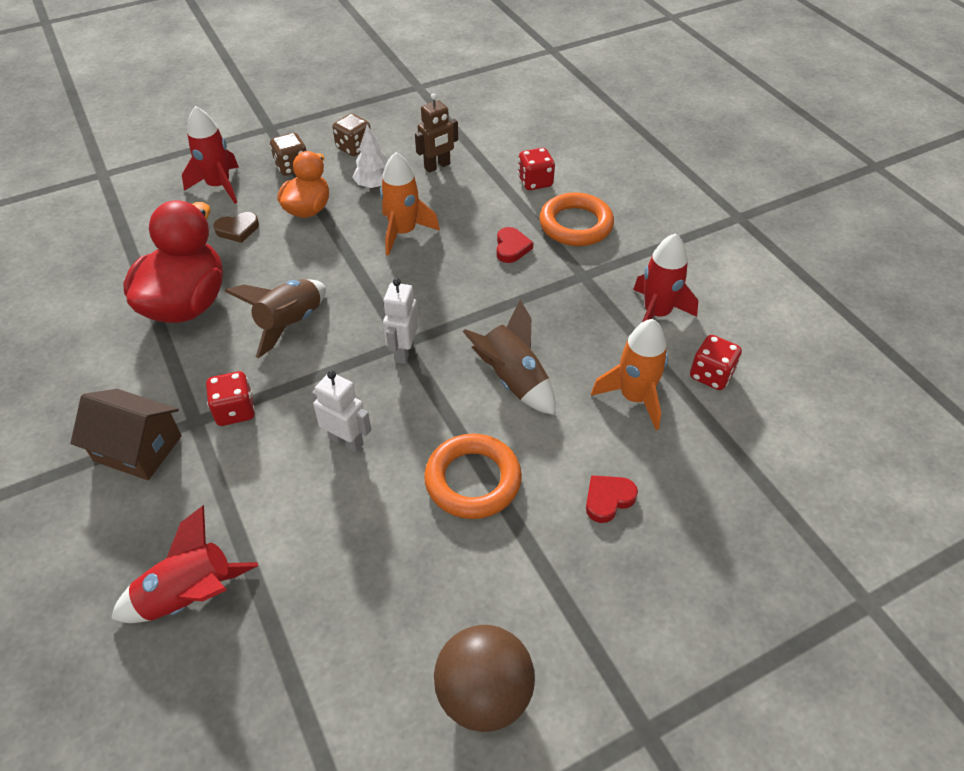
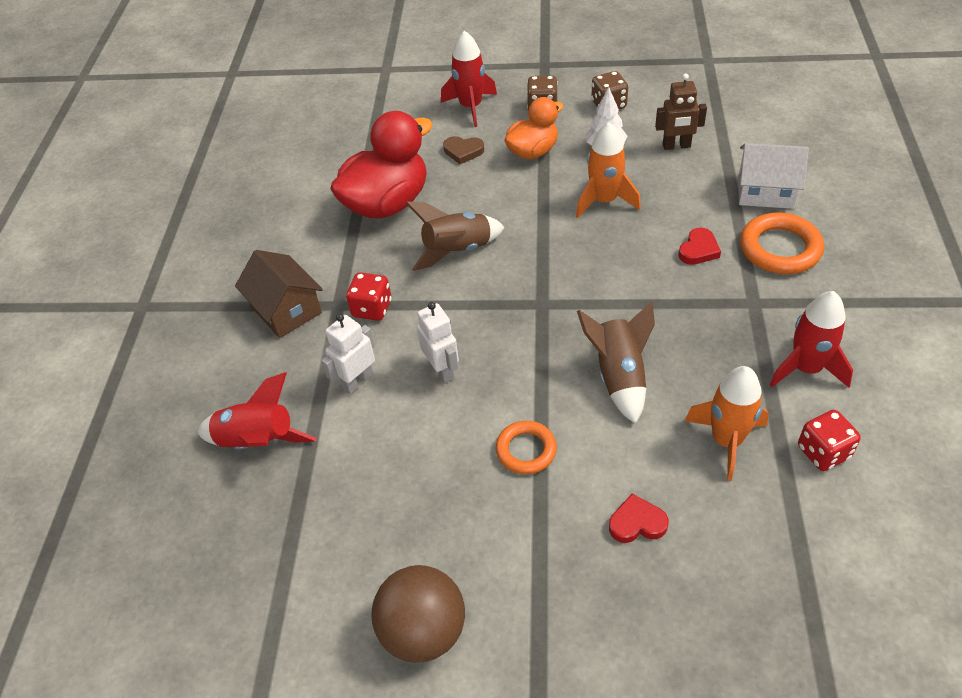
camera: 35 degrees right, 0 degrees up
(404, 351) = (537, 311): white robot -> white robot (357, 381)
(473, 480) = (526, 450): orange ring -> orange ring, size x0.65
(535, 182) = (765, 191): red dice -> white house

